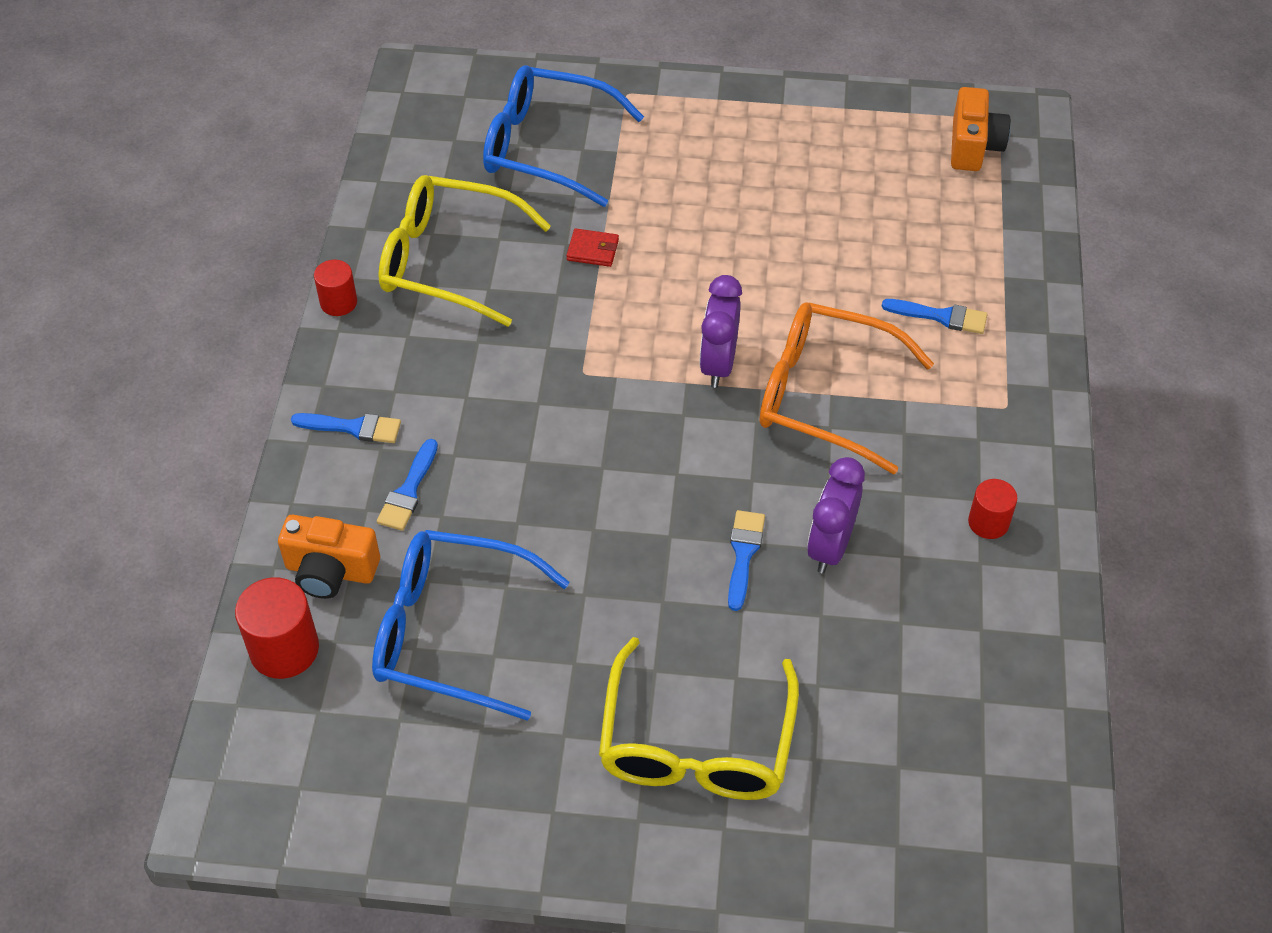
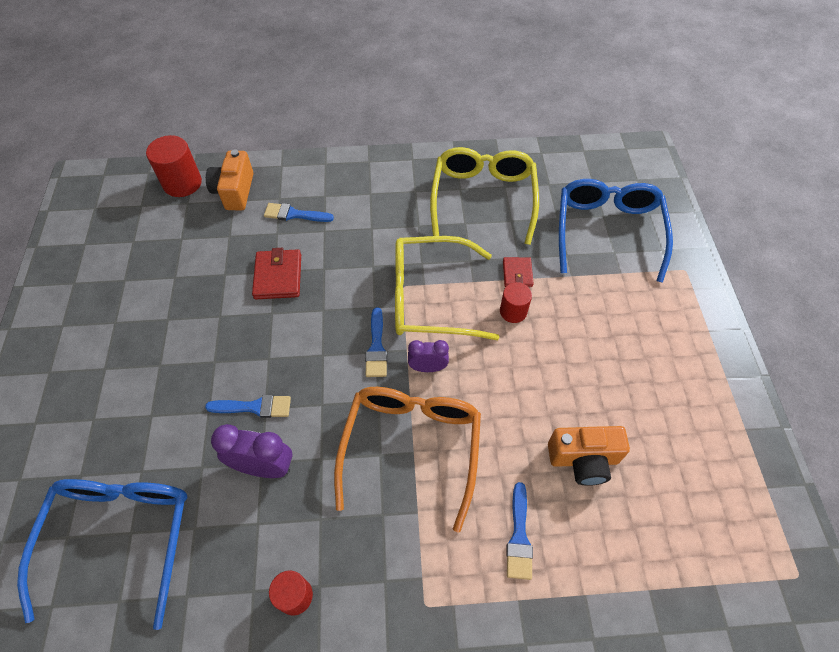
camera: 80 degrees right, 5 degrees up
(338, 302) = (434, 155): red cylinder -> red cylinder (513, 311)
(353, 427) = (339, 180): blue brush -> blue brush (376, 347)
(449, 631) = (192, 252): blue glasses -> blue glasses (121, 535)
(528, 518) = (278, 276): none -> red wallet
(696, 745) = (99, 397): yellow glasses -> yellow glasses (428, 297)
(718, 364) = (428, 367): purple clock -> purple clock, size x0.64
(973, 146) = (749, 553): orange camera -> orange camera (583, 459)

